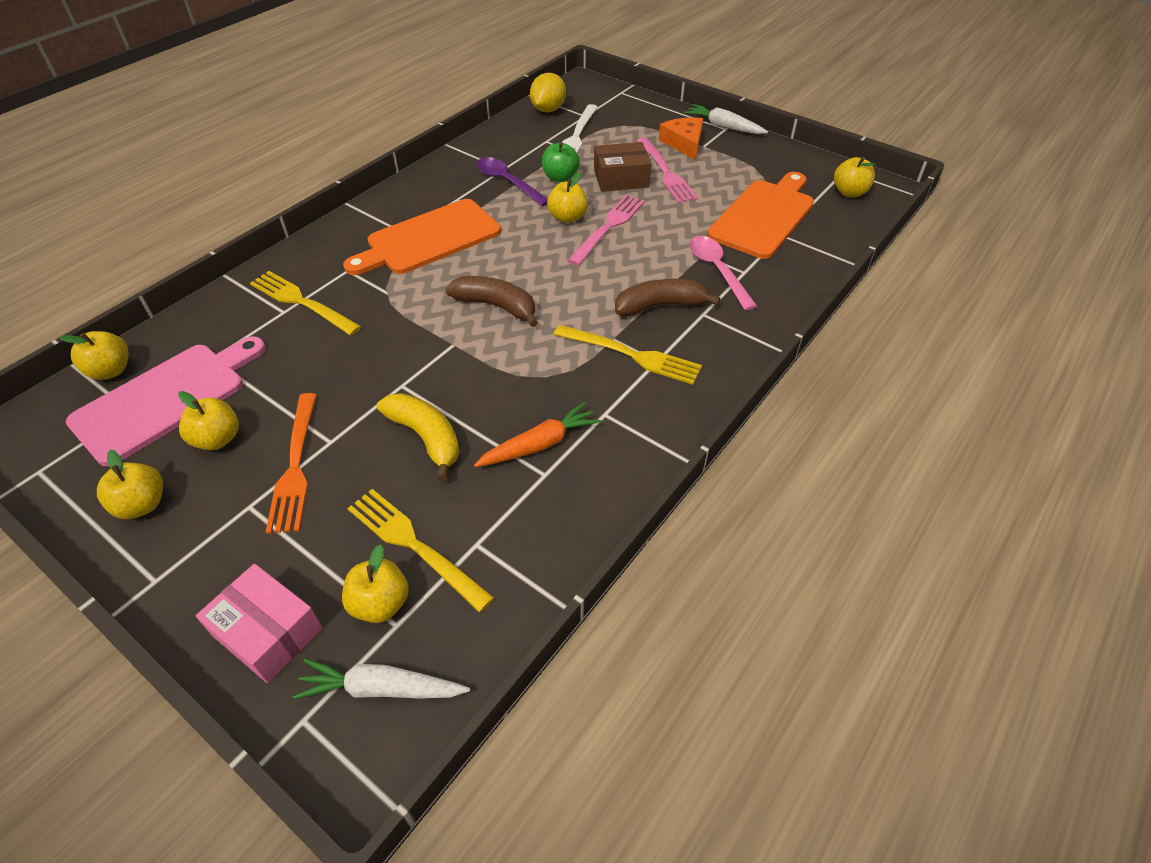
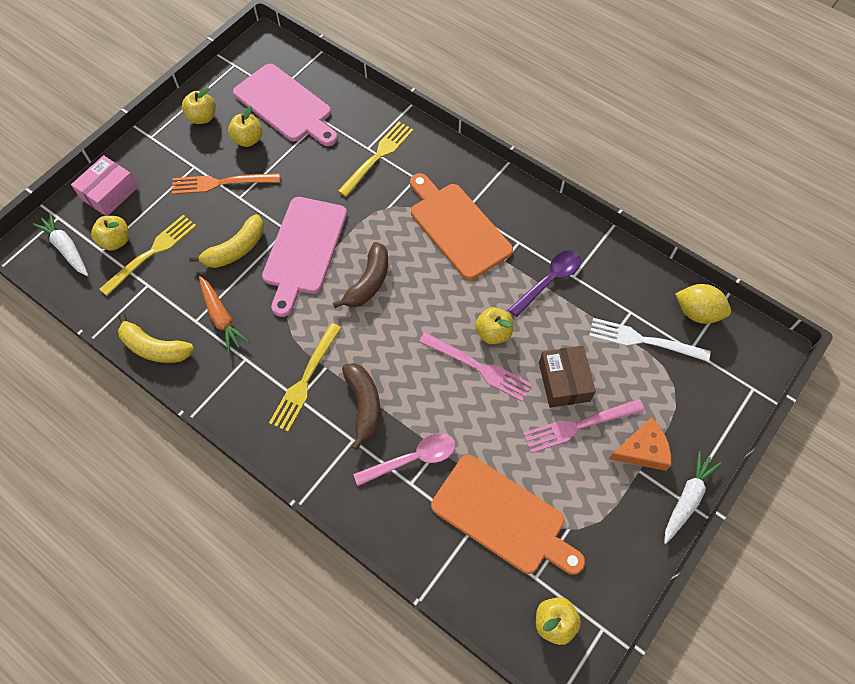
camera: 90 degrees right, 15 degrees up
(111, 371) = (313, 71): yellow apple -> none
(381, 688) = (66, 248): white carrot -> white carrot turned 45 degrees counterclockwise
(438, 366) = (304, 249): none -> pink cutting board
(560, 177) = (561, 326): green apple -> none
(589, 519) = (155, 348): none -> yellow banana

